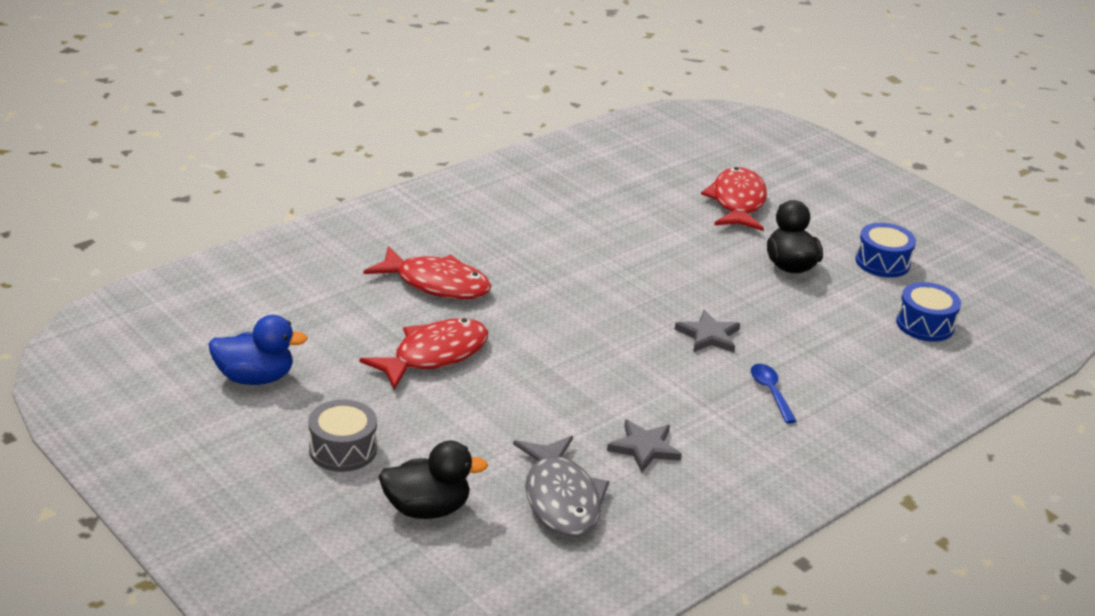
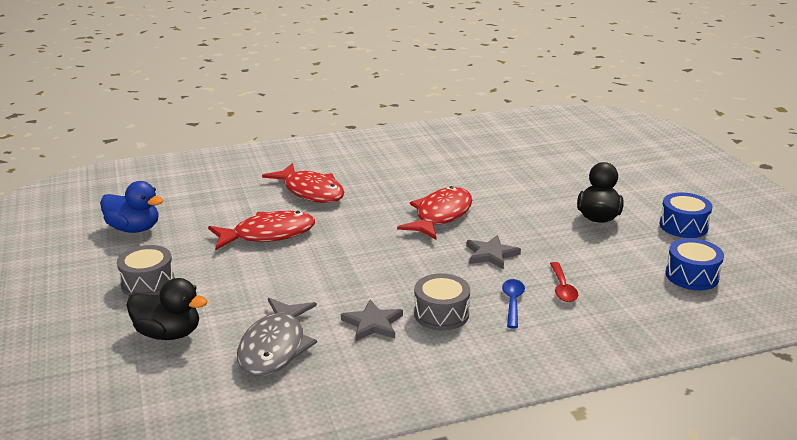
camera: 25 degrees right, 5 degrees down
(707, 421) = (441, 314): none -> grey drum
(737, 202) = (585, 171): red fish -> red fish (440, 215)
(809, 364) = (562, 288): none -> red spoon

